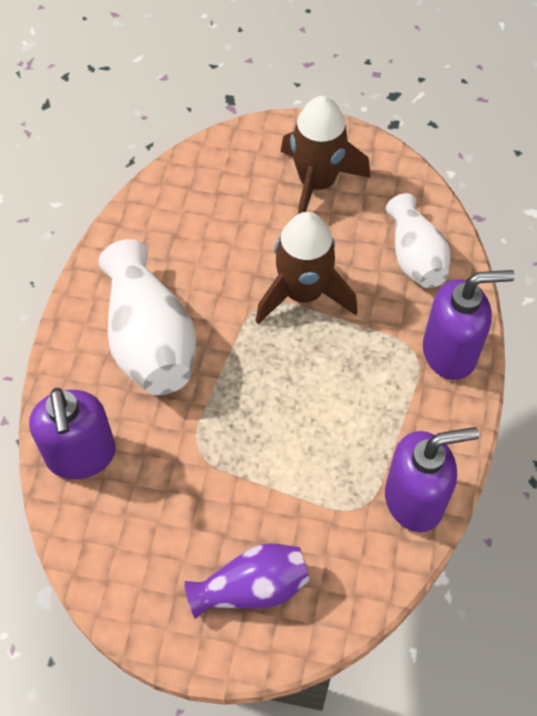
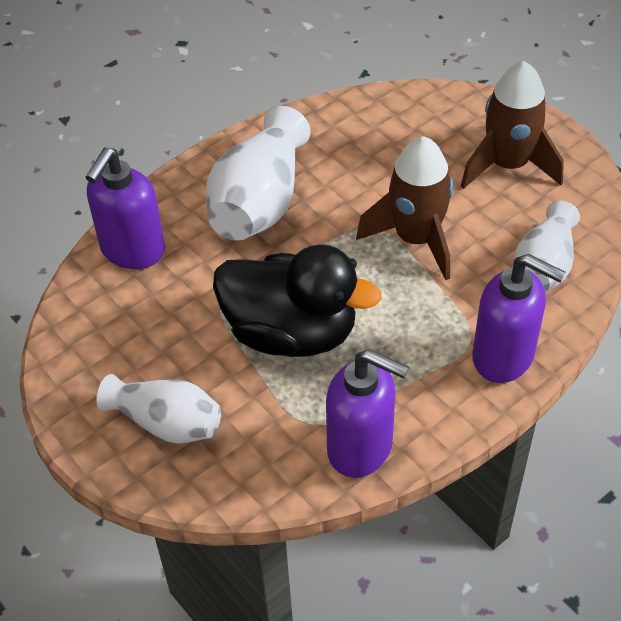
camera: 40 degrees right, 10 degrees down
(252, 588) = (166, 423): purple vase -> white vase
(279, 440) = (291, 333): none -> black duck

